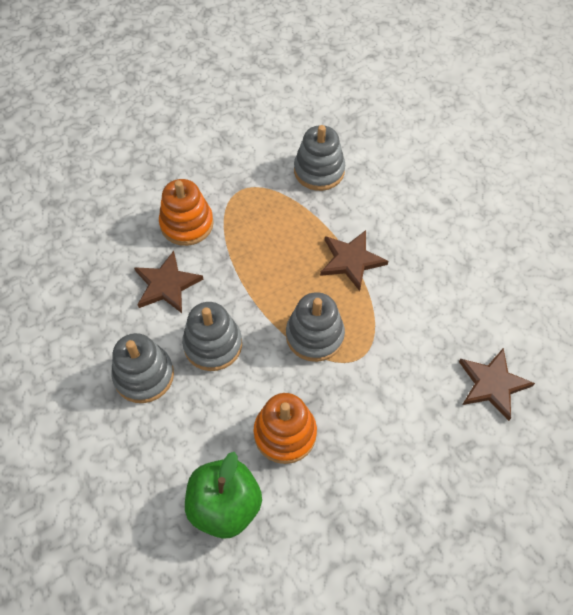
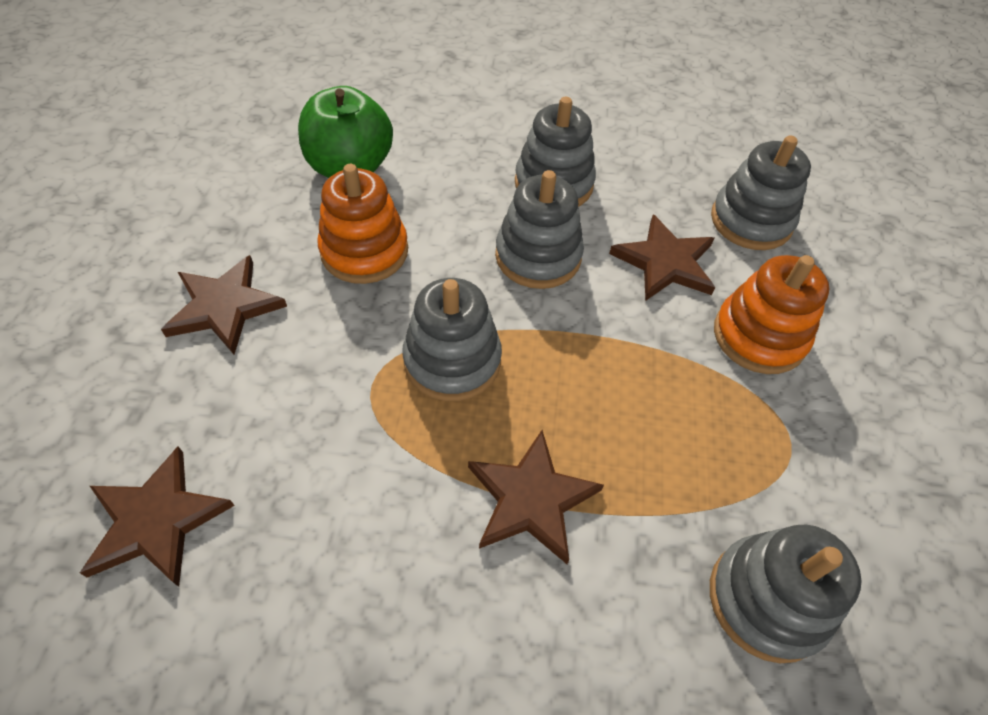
camera: 125 degrees right, 5 degrees down
(98, 262) = (751, 221): none -> grey stacking toy
(383, 469) = (224, 307): none -> brown star

